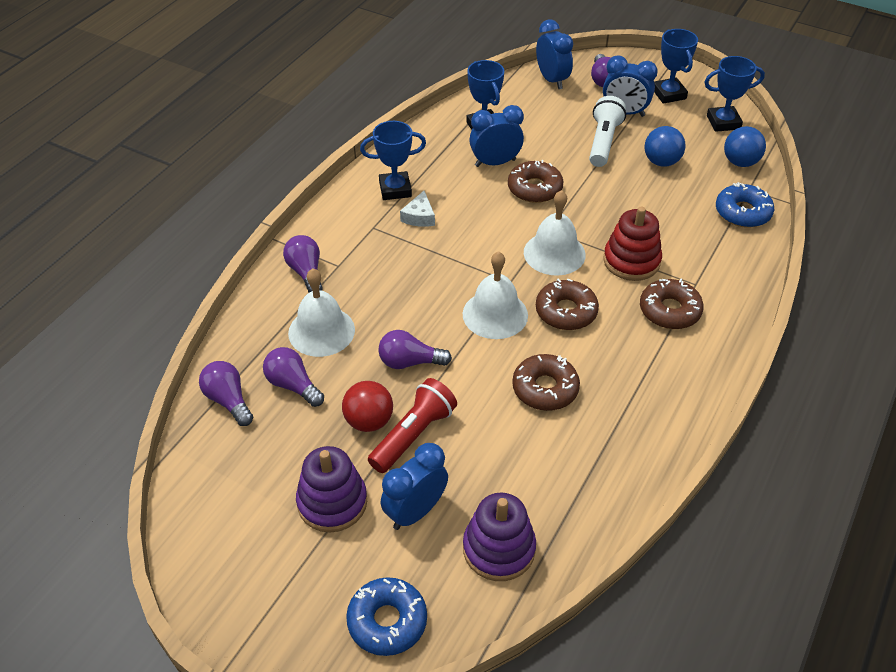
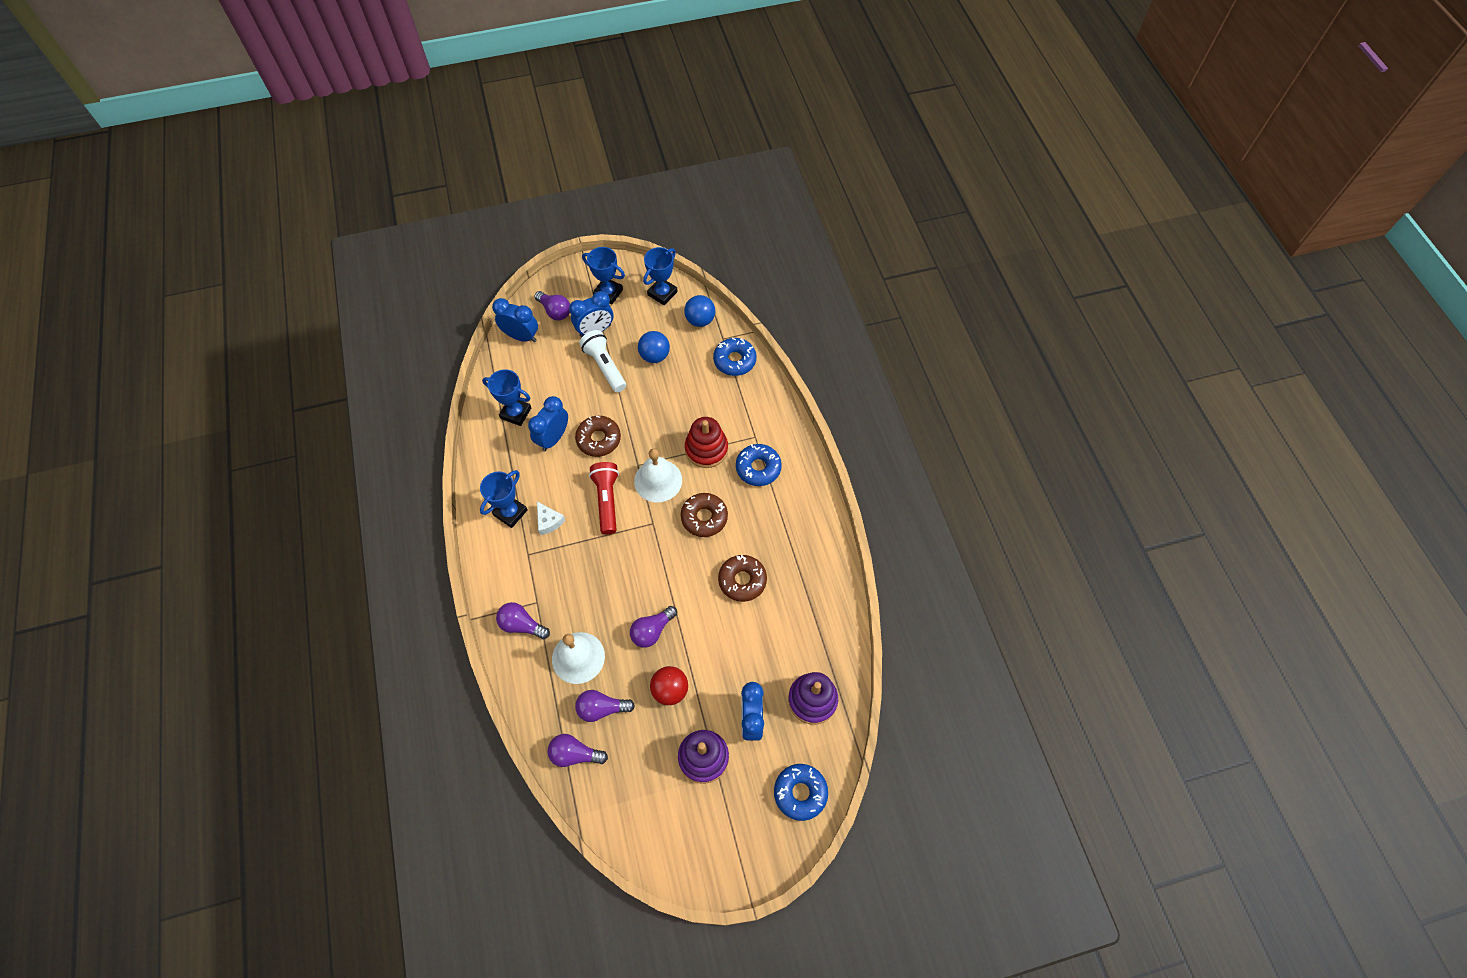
camera: 45 degrees left, 15 degrees up
(413, 435) = (703, 675): red flashlight -> red flashlight (607, 500)
(495, 314) = (667, 554): white bell -> none
(669, 311) = (758, 468): brown donut -> blue donut

